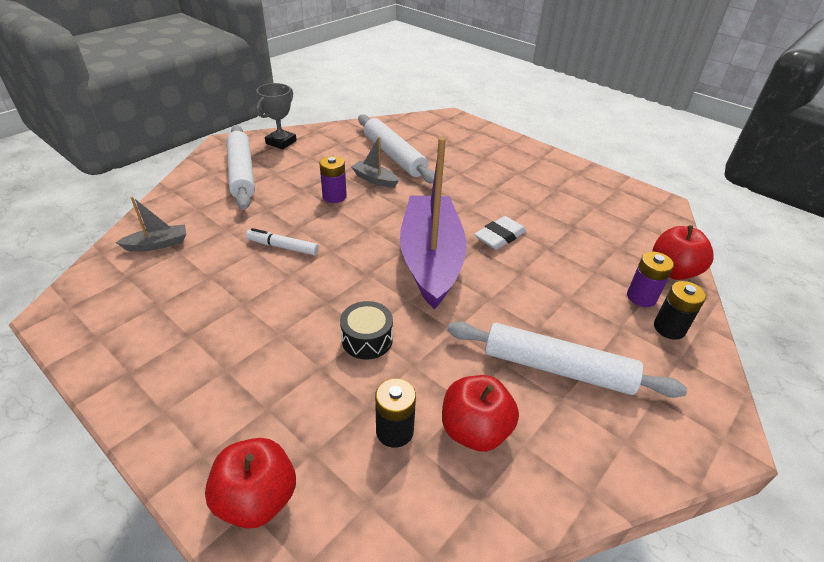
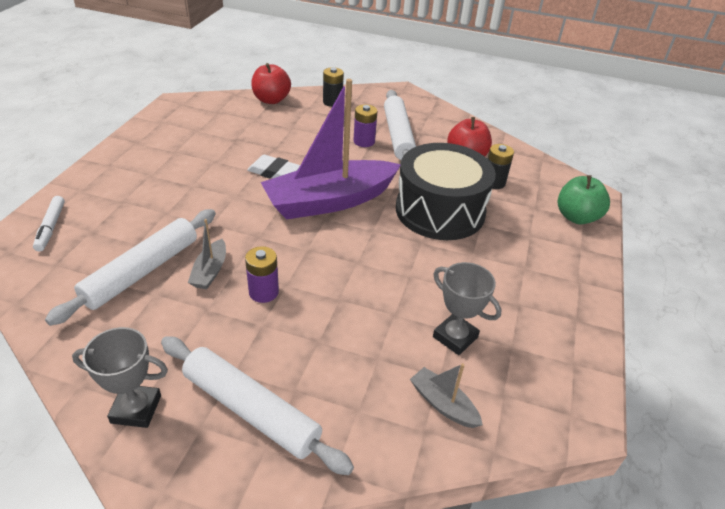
camera: 115 degrees left, 0 degrees up
(200, 274) = (455, 337): none -> grey trophy
(242, 173) = (251, 410): white rolling pin -> white rolling pin turned 75 degrees clockwise
(257, 499) = (576, 217): red apple -> green apple
(282, 247) = (375, 297): white marker -> white marker (51, 227)
(367, 339) = (440, 211): black drum -> black drum, size x2.29
(641, 297) = (309, 110): purple battery -> purple battery (364, 141)

